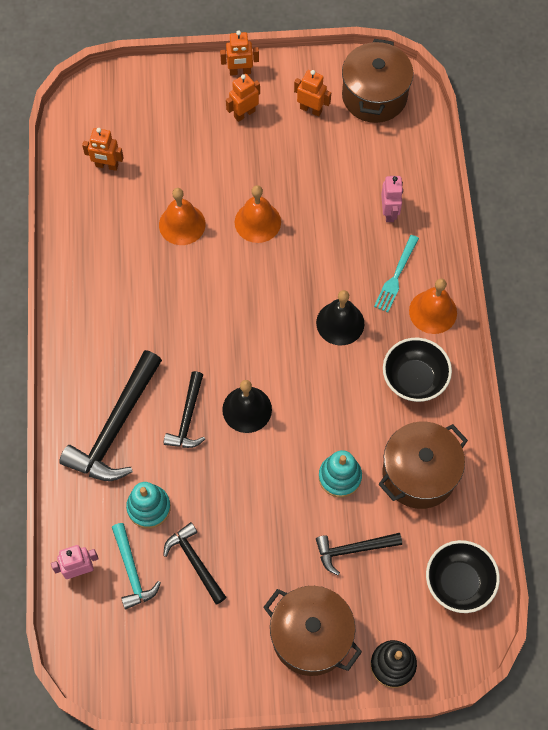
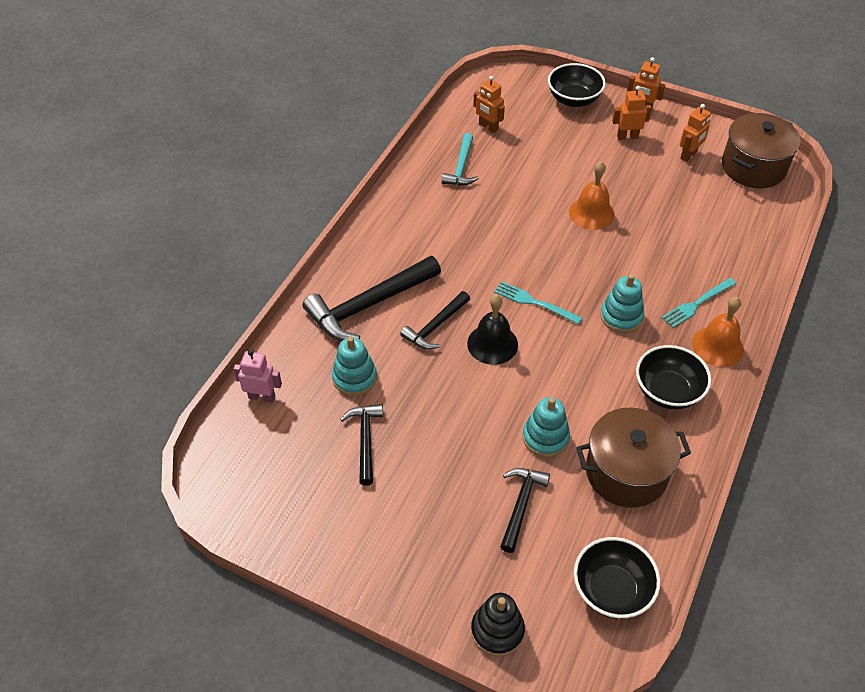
camera: 30 degrees right, 15 degrees down
(132, 571) = (305, 420): turquoise hammer -> turquoise hammer (461, 167)
(170, 90) = (573, 99): none -> black bowl
(182, 224) = (524, 189): orange bell -> none
(258, 347) = (533, 302): none -> turquoise fork
(311, 109) = (689, 155): orange robot -> orange robot turned 75 degrees clockwise
(311, 636) = (431, 560): brown pot -> none
(340, 323) = (621, 316): black bell -> turquoise stacking toy
(353, 549) = (520, 505): black hammer -> black hammer turned 90 degrees clockwise
(389, 212) = (718, 254): pink robot -> none

